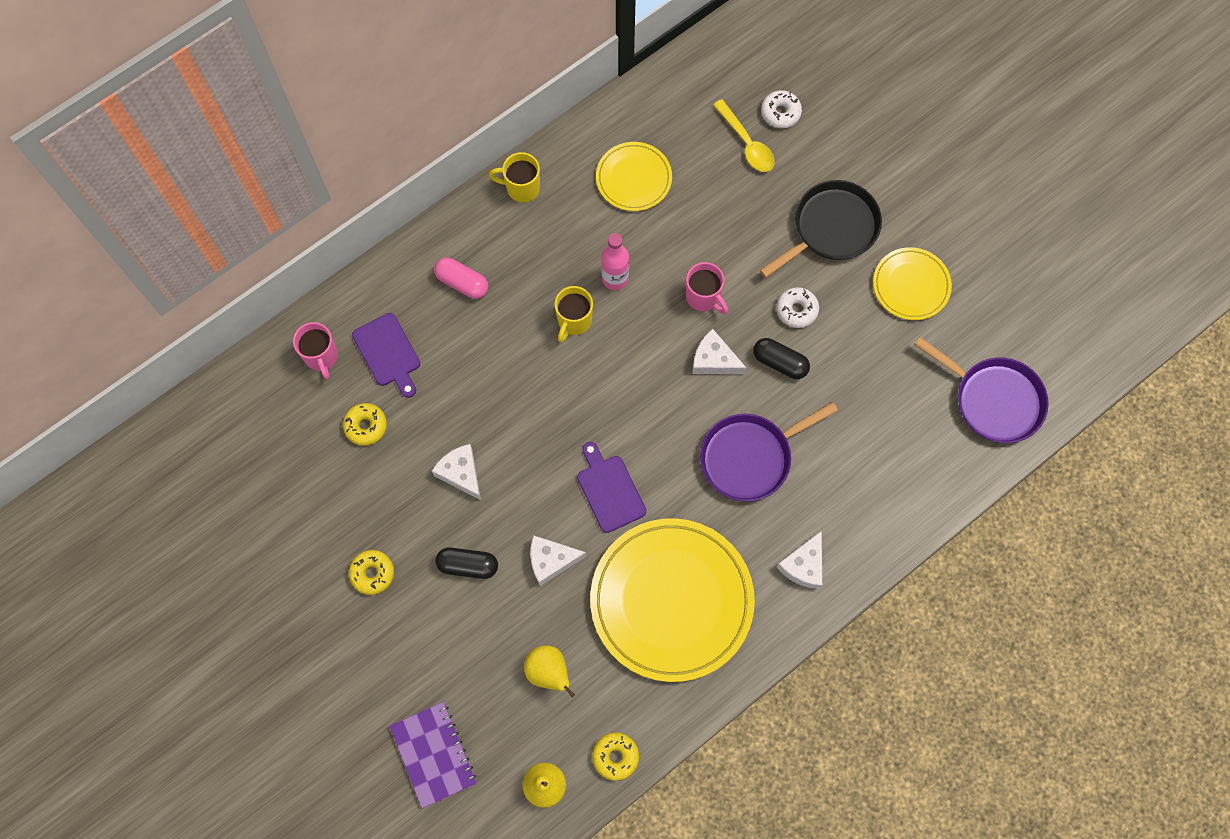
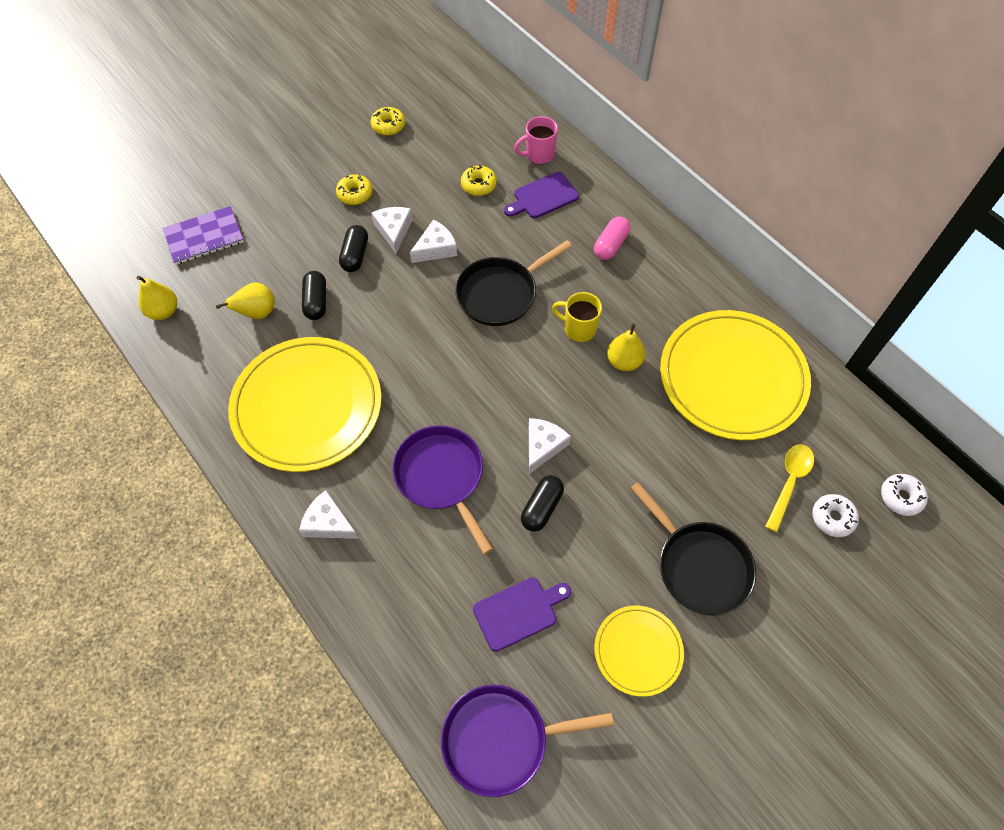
camera: 90 degrees right, 10 degrees down
(521, 188) = (709, 286): yellow mug -> none
(526, 401) = (500, 293): none -> black pan
(534, 605) = (316, 302): none -> black capsule
(551, 560) = (353, 313): white cheese -> white cheese (394, 230)
(609, 490) = (414, 357): purple cutting board -> purple cutting board (518, 612)
(615, 278) = (624, 361): pink bottle -> yellow pear
(615, 756) = (177, 362): yellow donut -> yellow donut (388, 126)
(633, 178) = (732, 377): yellow plate -> yellow plate, size x1.95
(703, 297) = (609, 438): pink mug -> none
(746, 143) = (789, 482): yellow spoon -> yellow spoon turned 150 degrees clockwise
(797, 310) = (601, 526): white donut -> white donut (901, 497)
(993, 400) = (501, 739): purple pan -> purple pan turned 45 degrees clockwise

